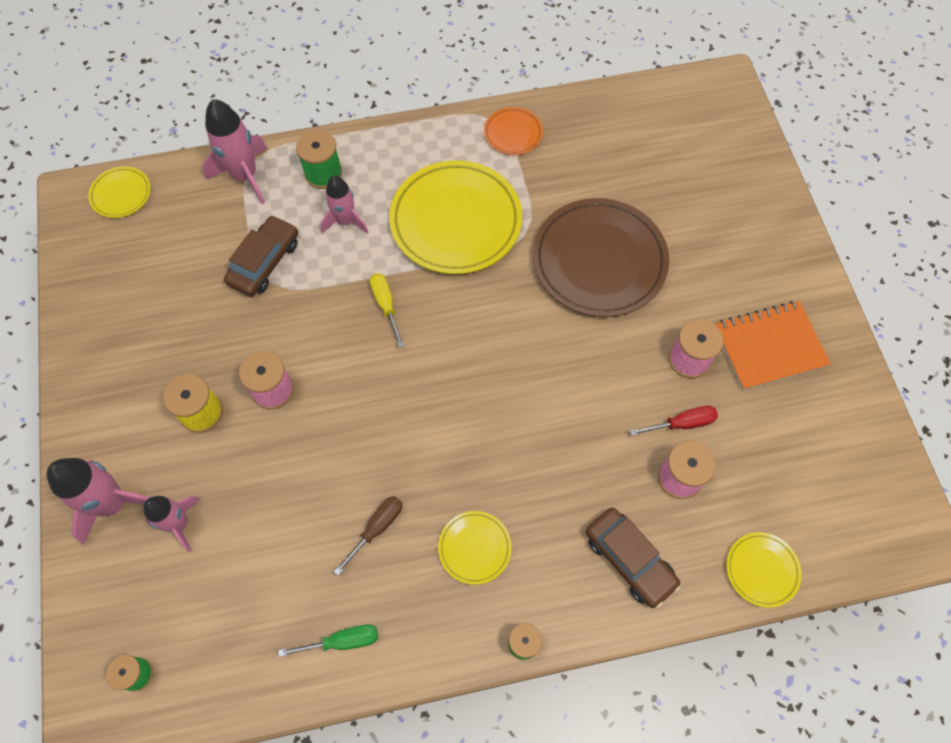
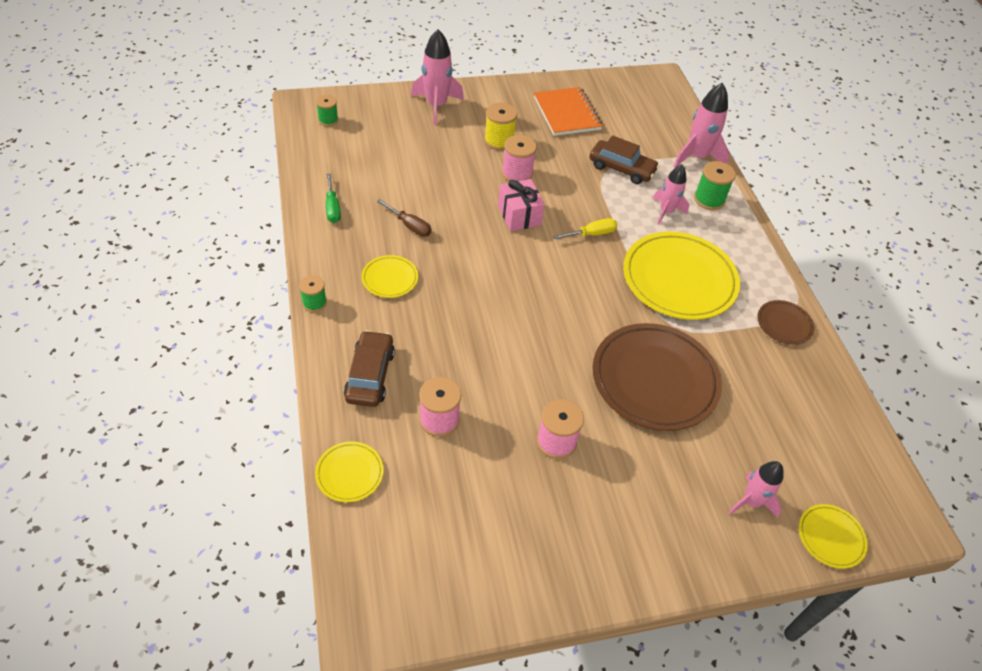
camera: 85 degrees right, 15 degrees down
(121, 194) = (667, 98): yellow plate -> yellow plate (830, 537)
(179, 523) = (421, 133): pink rocket -> pink rocket (751, 502)
(354, 388) = (519, 215): none -> pink gift
(513, 133) = (784, 324): orange plate -> brown plate
(629, 559) = (370, 375): brown car -> brown car turned 135 degrees clockwise
(681, 423) = (490, 427): red screwdriver -> none
(769, 347) = (574, 515): orange notebook -> orange notebook (567, 113)

